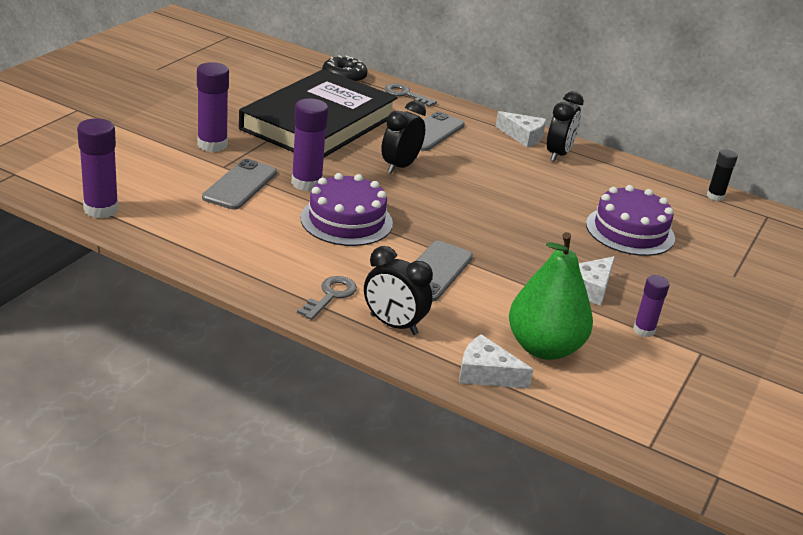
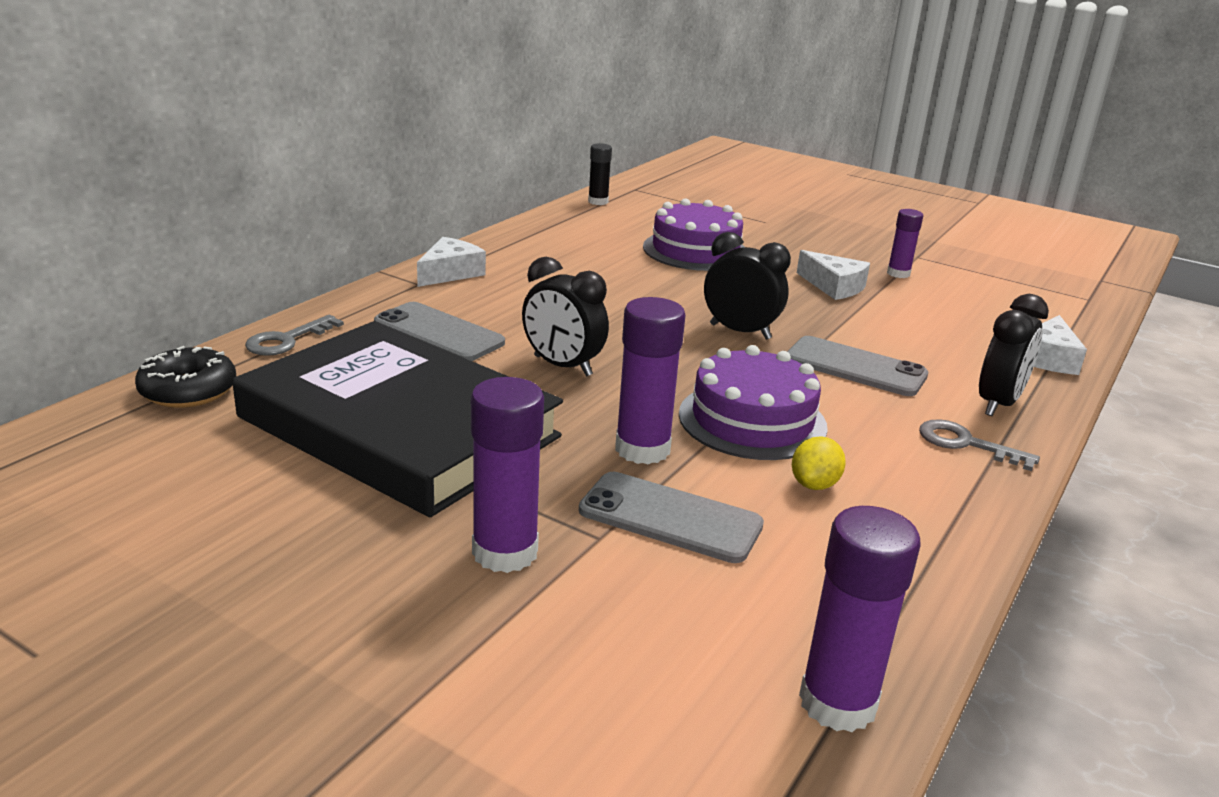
camera: 85 degrees left, 5 degrees down
(275, 230) = (814, 484): none -> yellow lemon
(544, 348) = (971, 323): green pear -> none
(558, 154) = (505, 259): black clock -> black clock (740, 331)

